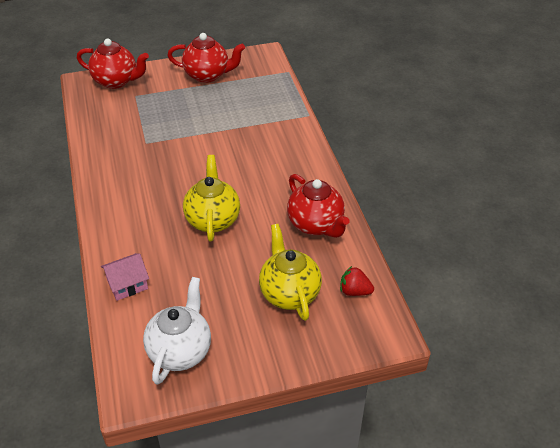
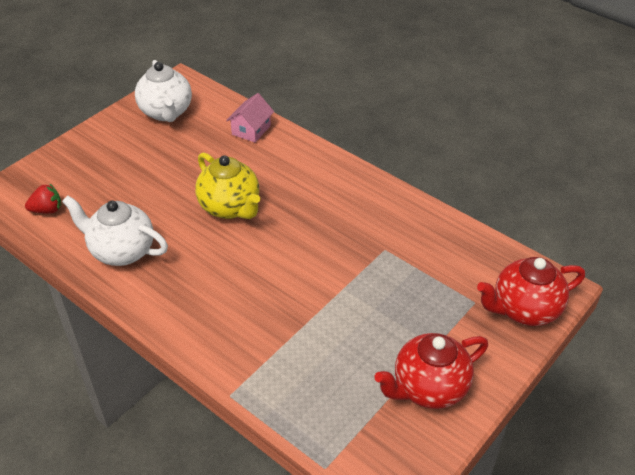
camera: 145 degrees right, 0 degrees up
(289, 293) = (108, 182): yellow teapot -> none
(316, 225) = (121, 251): red teapot -> white teapot

